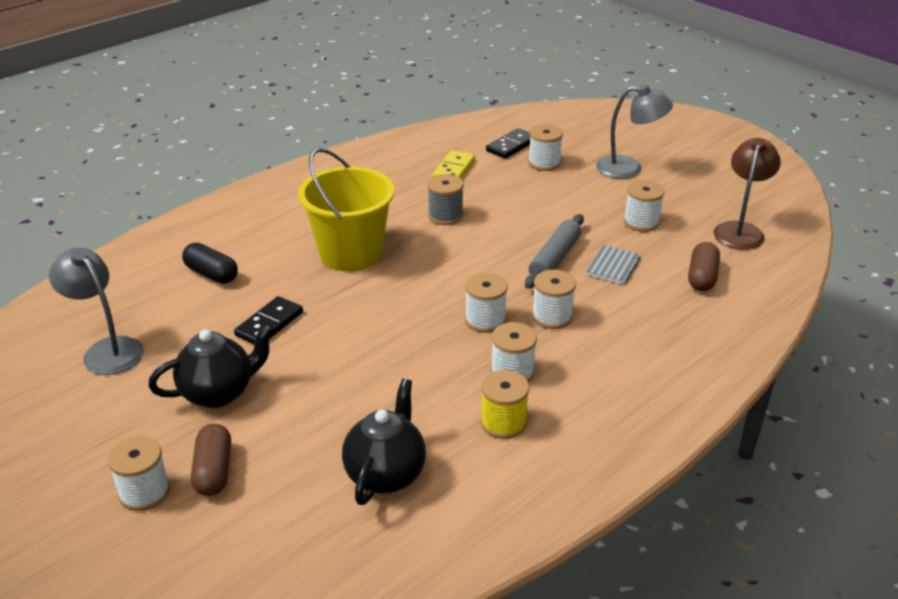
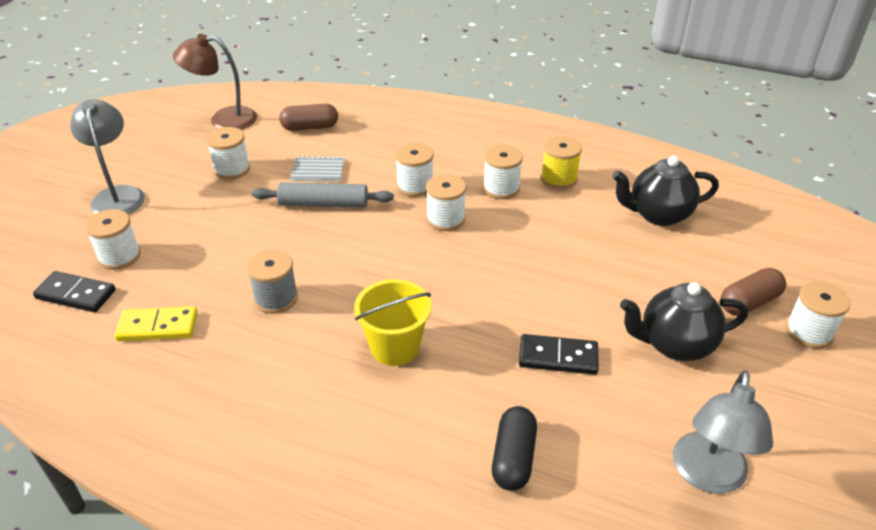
camera: 115 degrees left, 5 degrees up
(219, 393) = (674, 345): black teapot -> black teapot turned 45 degrees counterclockwise
(350, 253) = (395, 347): yellow bucket -> yellow bucket, size x0.64

